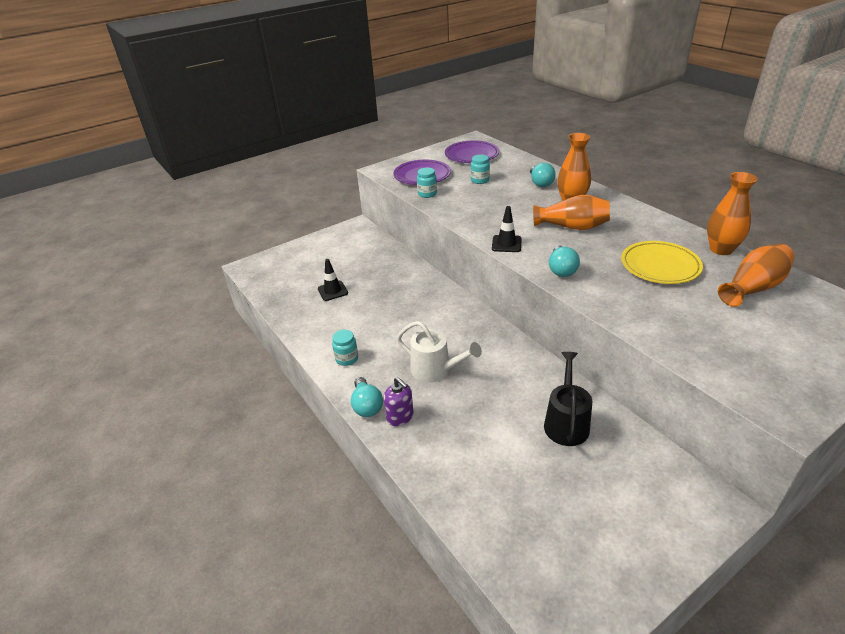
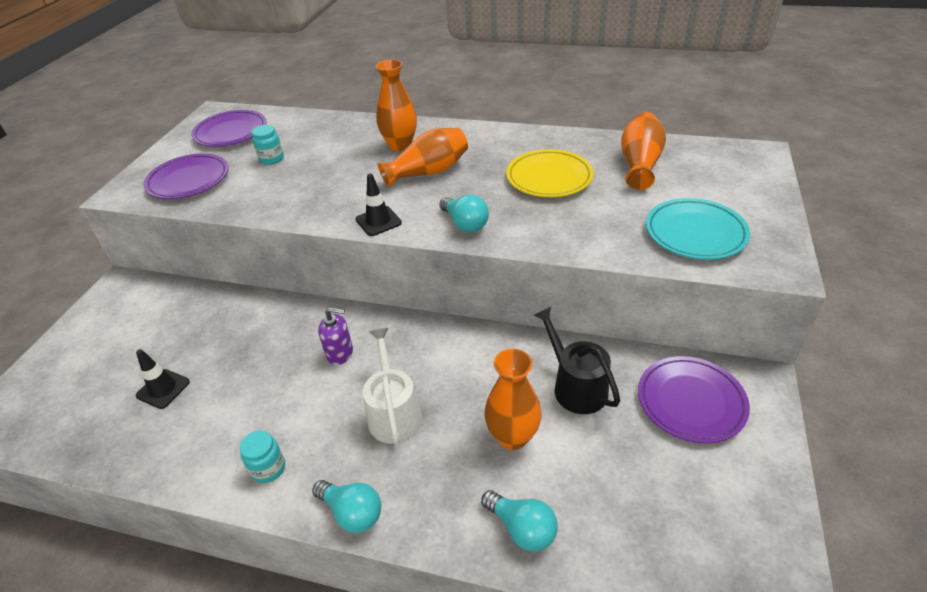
camera: 40 degrees left, 5 degrees up
(400, 417) = (406, 498): purple soap dispenser -> purple soap dispenser (340, 353)
(427, 194) = (219, 201): turquoise jar -> none
(435, 370) = (394, 413): white watering can -> white watering can turned 90 degrees counterclockwise
(540, 183) = (346, 137): turquoise light bulb -> turquoise light bulb (522, 528)
(645, 483) = (691, 402): none -> purple plate
(721, 249) = (580, 139): orange vase -> orange vase (512, 436)
(739, 356) = (695, 233): none -> turquoise plate

